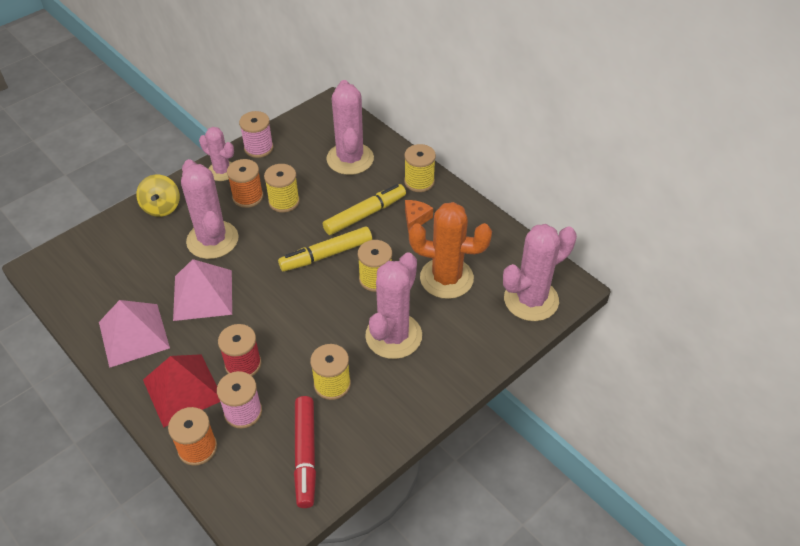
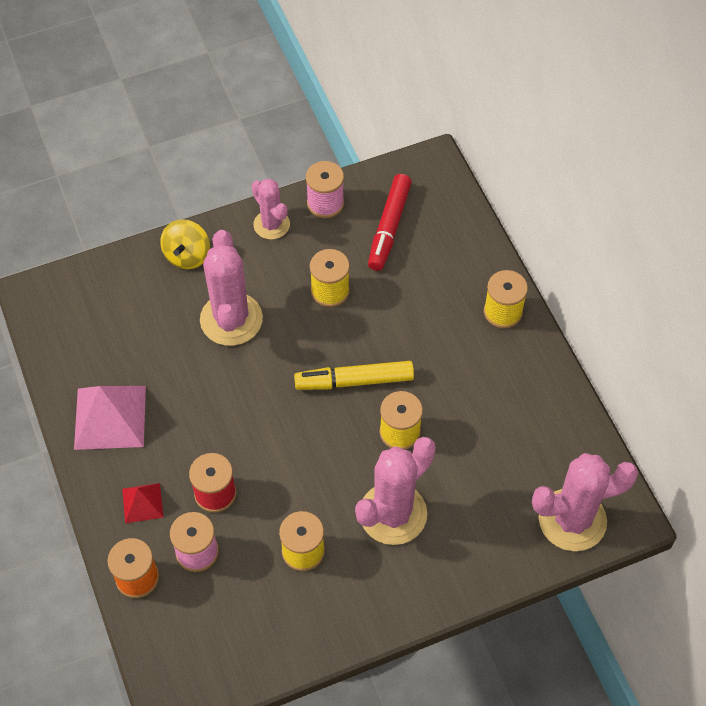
camera: 20 degrees right, 10 degrees up
(183, 389) = (142, 503): red pyramid -> red pyramid, size x0.53
(203, 295) = (199, 390): pink pyramid -> none
(248, 197) = (290, 271): orange spool -> none
(305, 455) = (246, 625): red marker -> red marker (389, 227)
(350, 159) = (430, 252): pink cactus -> none
(365, 214) = (419, 339): yellow marker -> none
(416, 219) = (478, 364): orange cheese -> none
(446, 278) = (483, 458): orange cactus -> none

